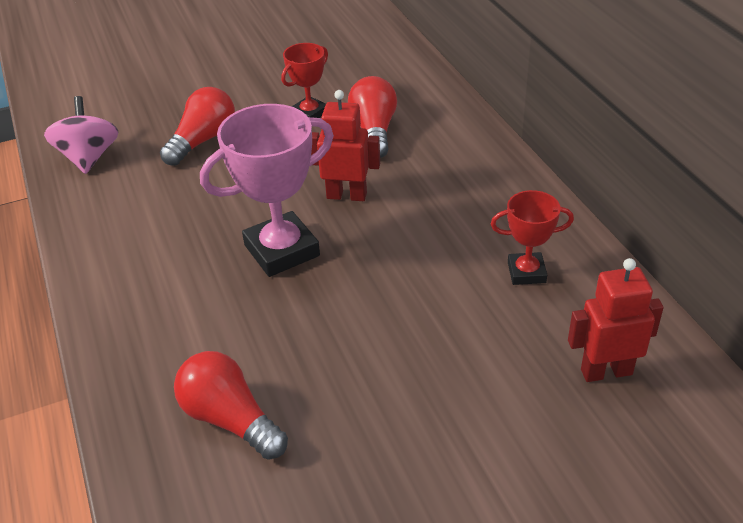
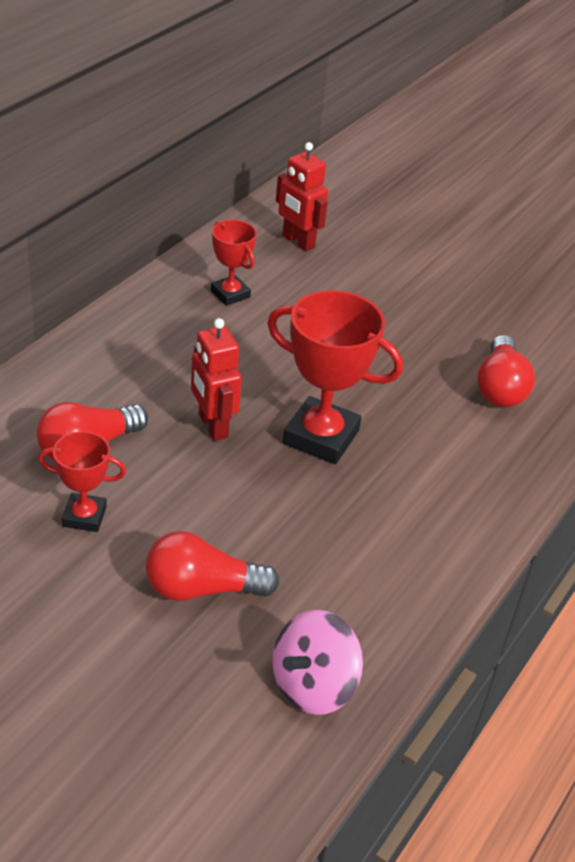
camera: 130 degrees left, 0 degrees up
(282, 250) = (321, 437): pink trophy -> red trophy

